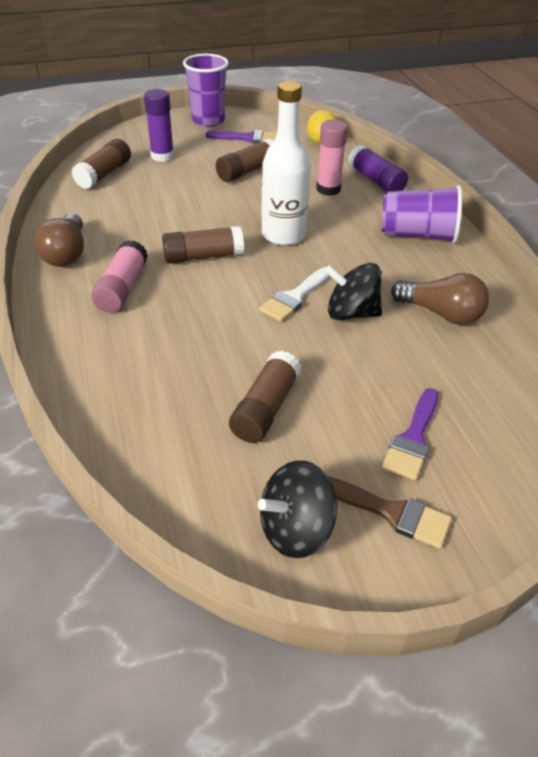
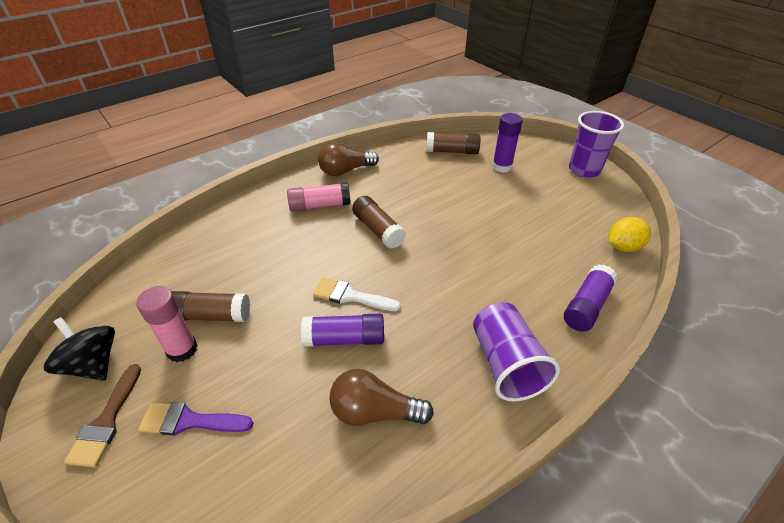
camera: 70 degrees right, 0 degrees up
(247, 138) = (578, 199): purple brush -> none
(247, 171) = (521, 215): brown glue stick -> none
(283, 235) = (437, 265): white bottle -> none
(328, 189) = (537, 274): pink glue stick -> pink glue stick (182, 349)
(351, 313) = (345, 339): black spinning top -> purple glue stick
(441, 313) = (374, 412): brown light bulb -> brown light bulb turned 90 degrees clockwise

